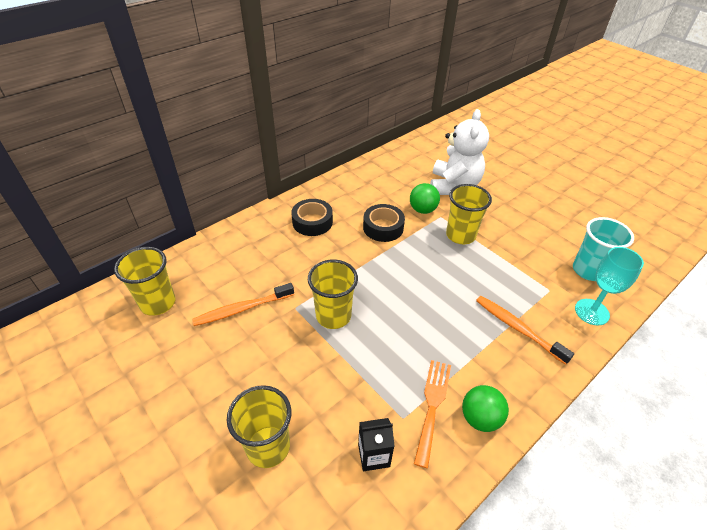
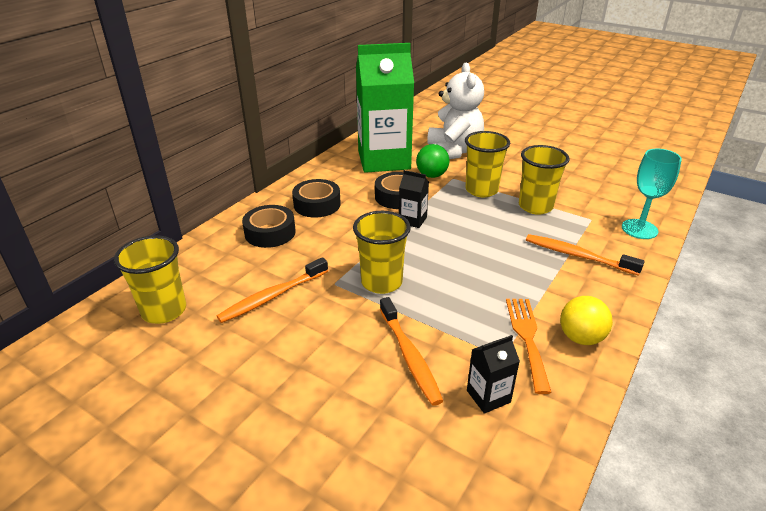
camera: 15 degrees left, 10 degrees down
(264, 244) = (270, 233): none -> black tape
(268, 447) = (366, 417): yellow cup -> yellow cup (535, 206)
(326, 397) = (409, 356): none -> orange toothbrush
(386, 256) = (412, 220): none -> black carton
(387, 184) = (384, 160): none -> green carton
(480, 418) = (580, 338): green ball -> yellow ball
(588, 270) = (618, 197): turquoise cup -> none

